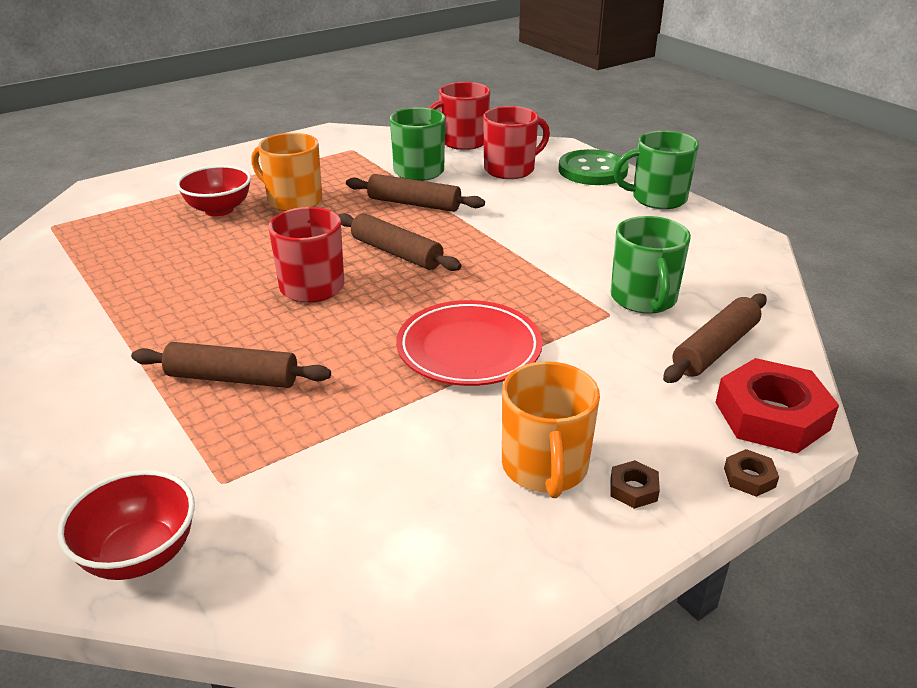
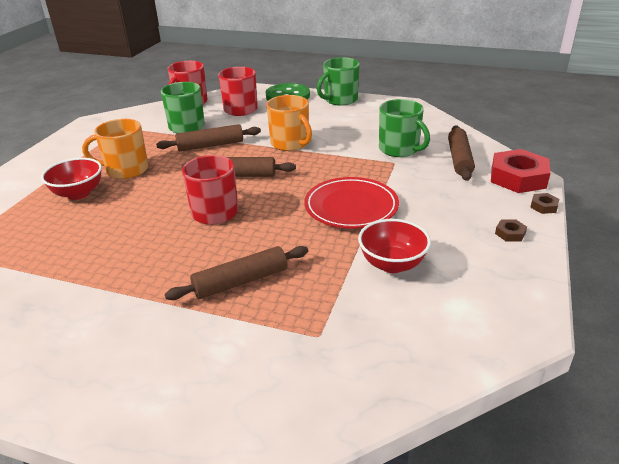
camera: 35 degrees left, 0 degrees up
(140, 555) = (329, 397): red bowl -> red bowl (392, 264)
(545, 468) = (463, 243): orange mug -> orange mug (290, 143)

